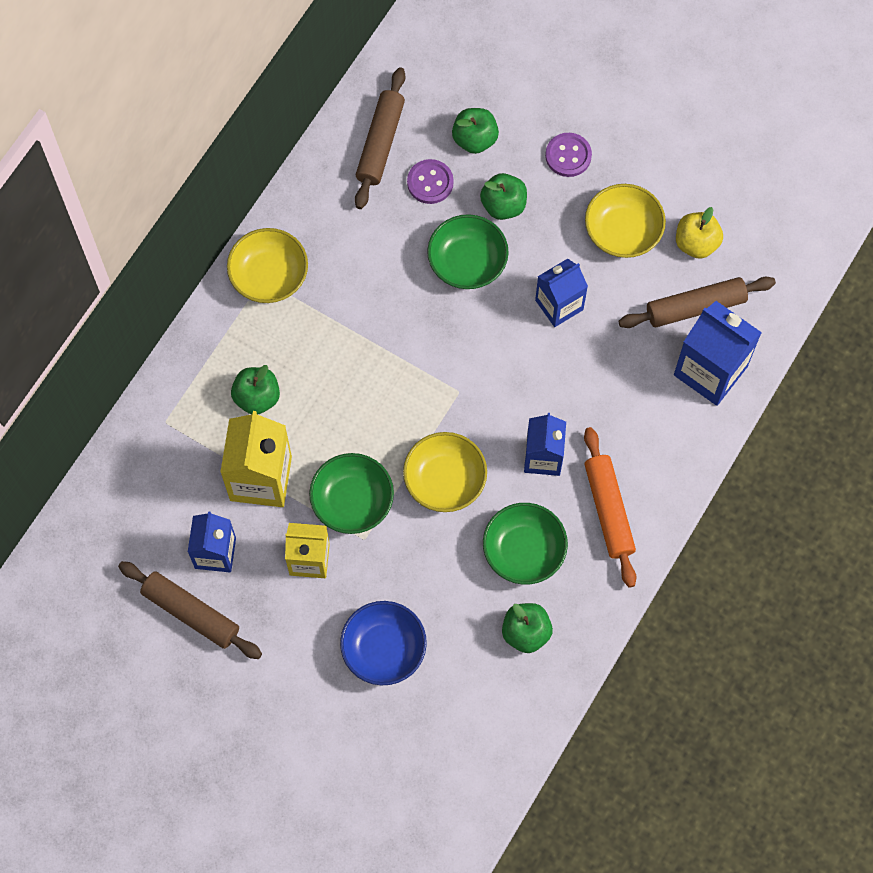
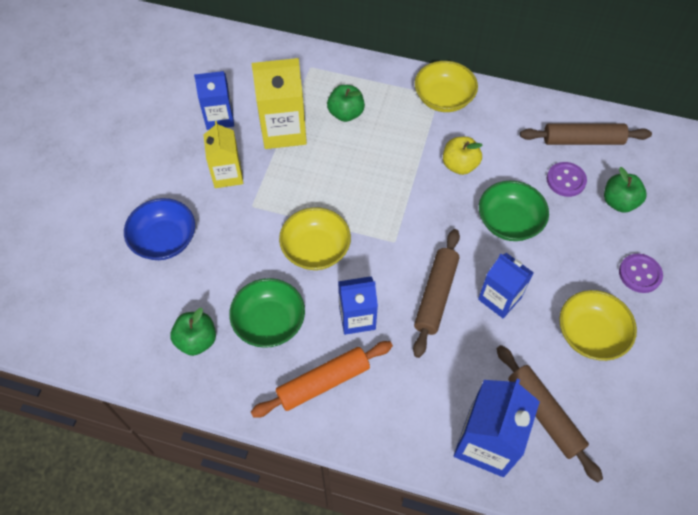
camera: 75 degrees right, 10 degrees down
(191, 613) = (171, 114): brown rolling pin -> brown rolling pin (436, 295)
(352, 501) = (281, 191): green bowl -> none
(503, 205) = (571, 236): green apple -> none
(696, 243) = (608, 400): yellow apple -> yellow apple (459, 165)

